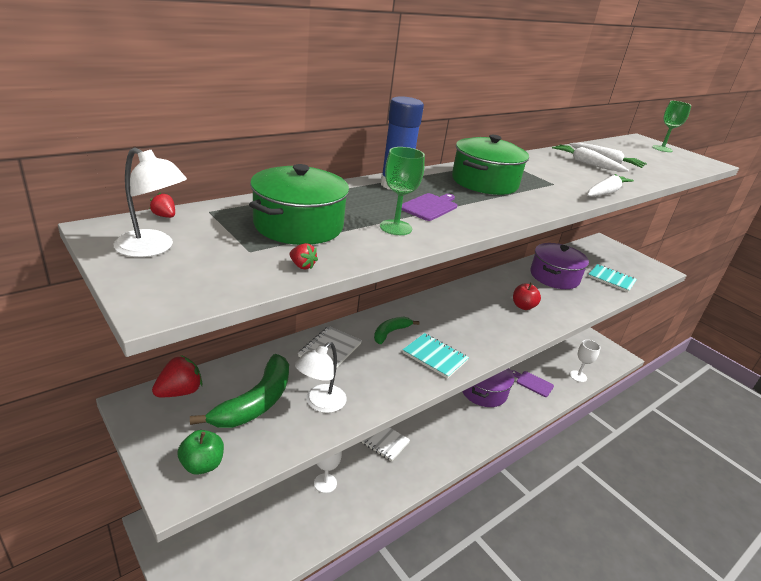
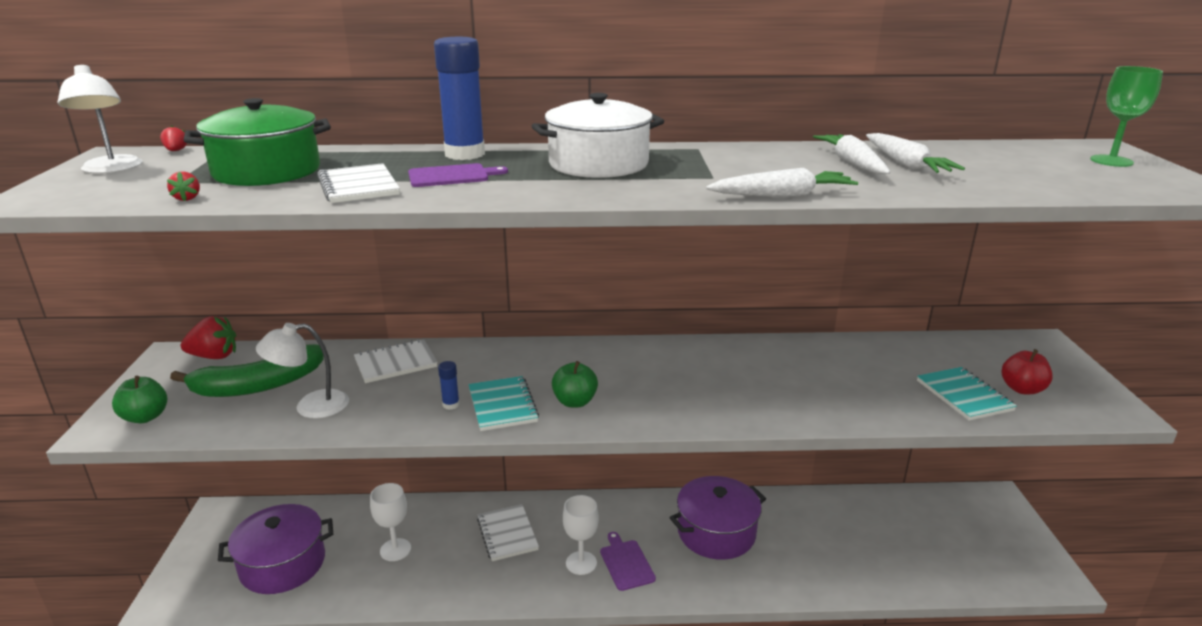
camera: 40 degrees right, 5 degrees down
(390, 333) = (488, 366): green banana -> none
(395, 227) = (358, 186): green goblet -> white notebook
(406, 367) = (451, 405): none -> blue glue stick
(467, 340) = (575, 402): none -> green apple
(484, 182) = (598, 164): green pot -> white pot
(523, 306) = (725, 388): red apple -> red apple (1022, 389)
(533, 383) = (815, 553): purple cutting board -> purple cutting board (626, 563)
(554, 277) = (847, 367): purple pot -> purple pot (283, 564)
(578, 376) = (916, 574): white goblet -> white goblet (581, 563)

